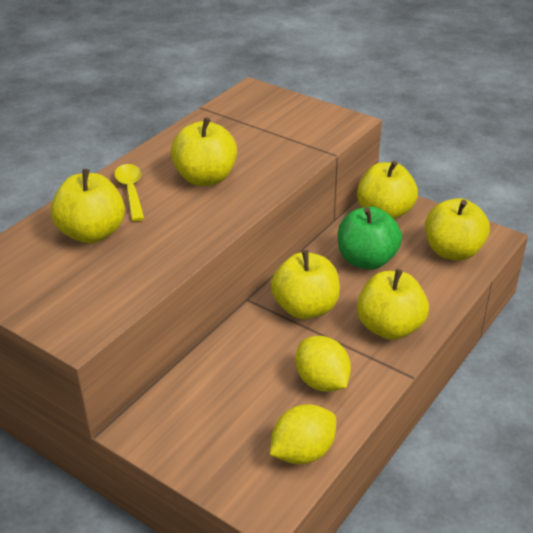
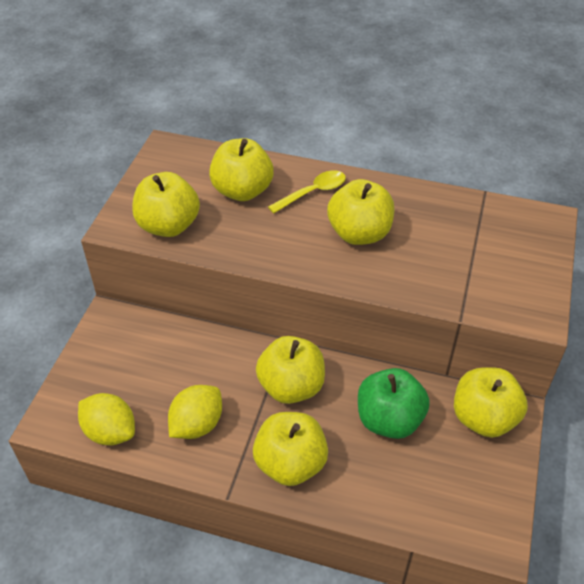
camera: 70 degrees right, 10 degrees up
(453, 251) = (446, 500): yellow apple -> yellow apple (168, 225)

